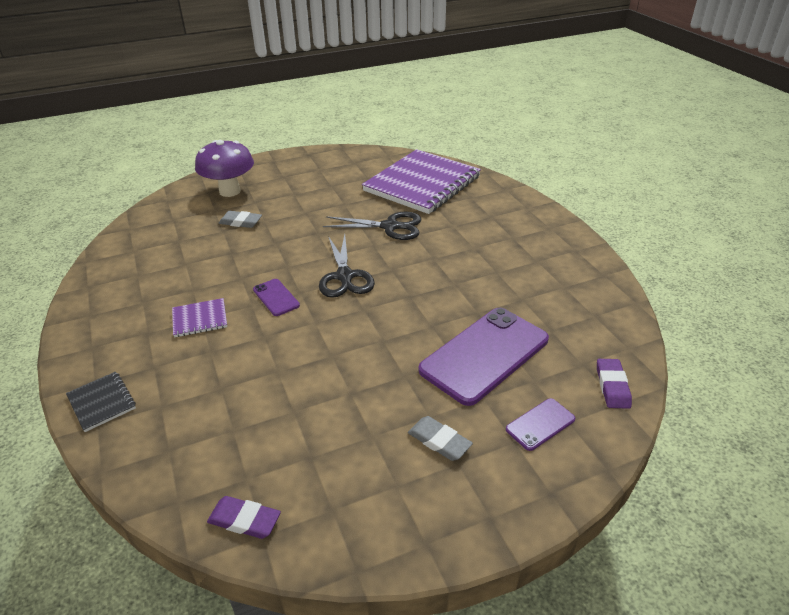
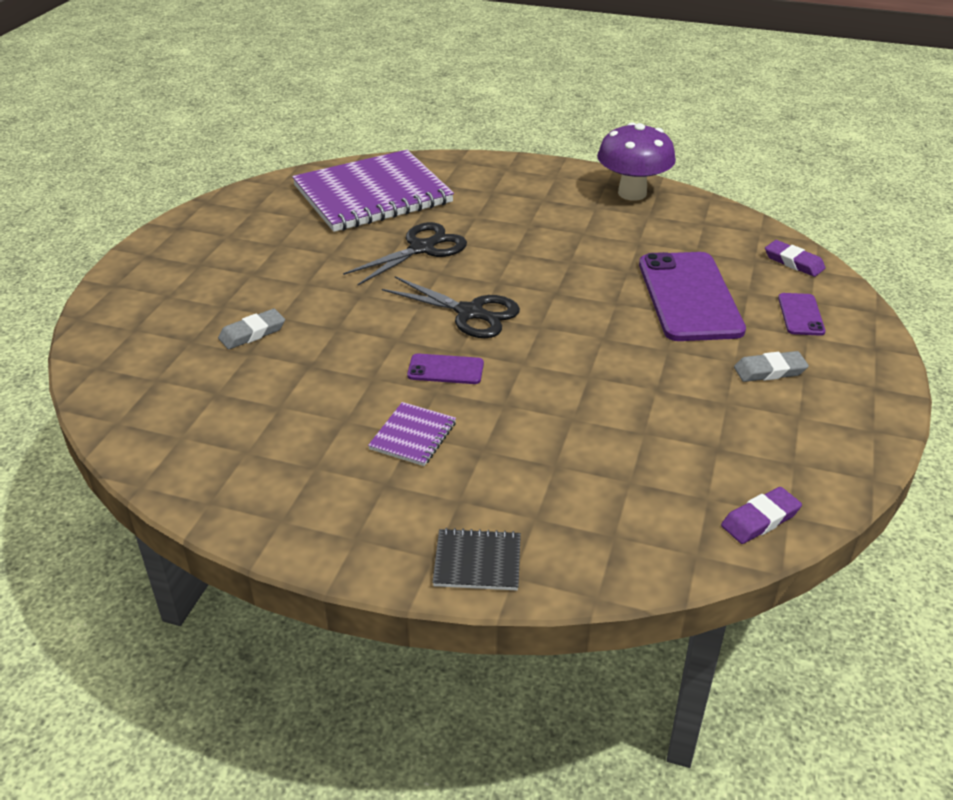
camera: 50 degrees left, 0 degrees up
(230, 191) = (164, 313): purple mushroom -> purple mushroom (632, 193)
(422, 184) = (373, 195): purple notebook -> purple notebook turned 75 degrees clockwise

